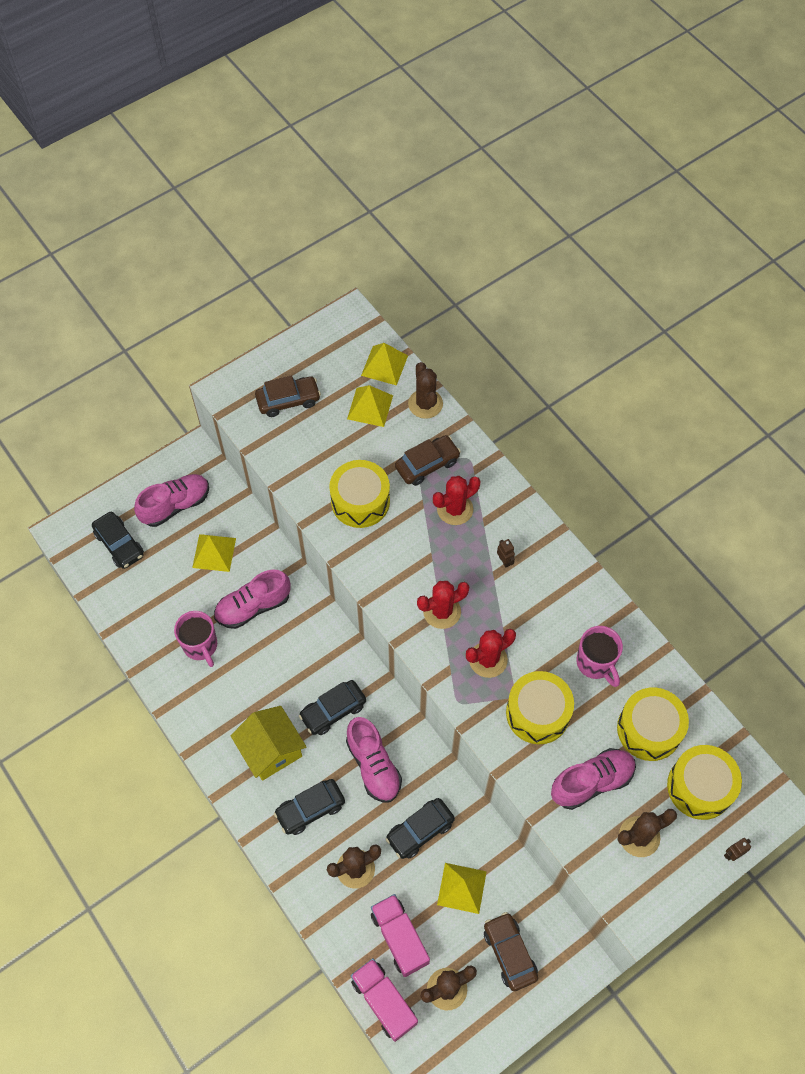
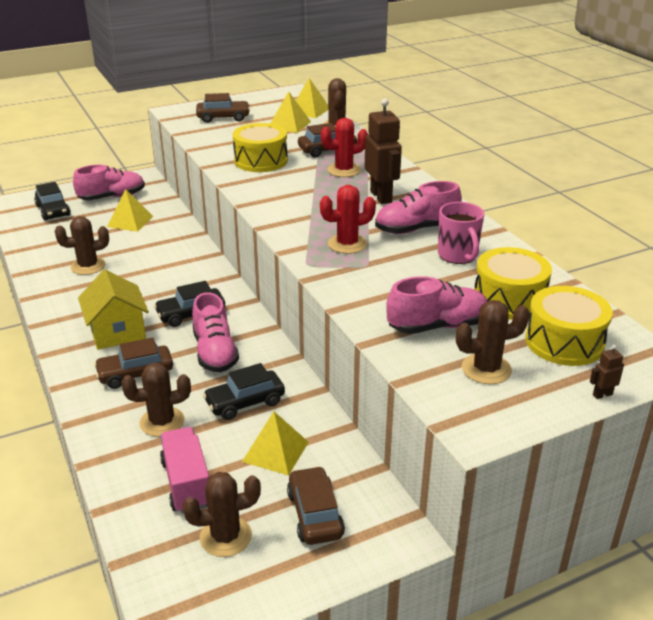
camera: 10 degrees right, 30 degrees down
(201, 646) = (88, 266): pink mug -> brown cactus
(253, 606) = (148, 250): pink shoe -> pink shoe (416, 229)
(310, 809) = (135, 374): black car -> brown car
(384, 1001) = (143, 537): pink truck -> none
(442, 611) = (311, 216): red cactus -> none
(504, 561) = (381, 197): brown robot -> brown robot, size x2.37
(537, 713) = (389, 278): yellow drum -> none

